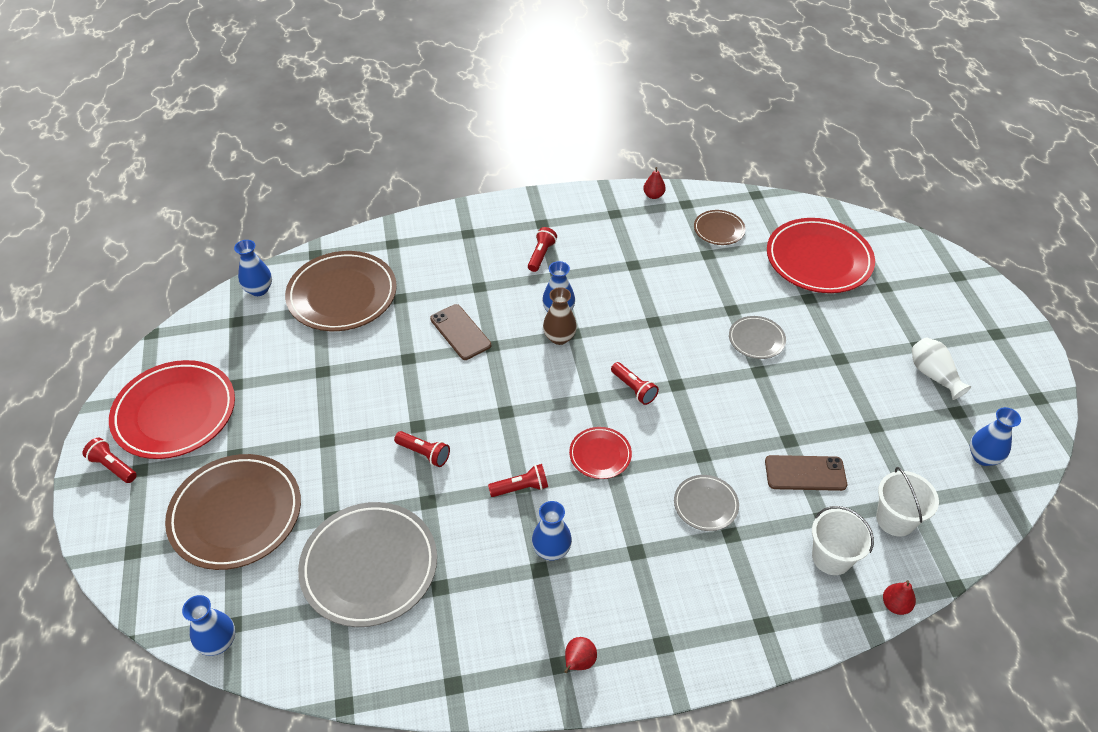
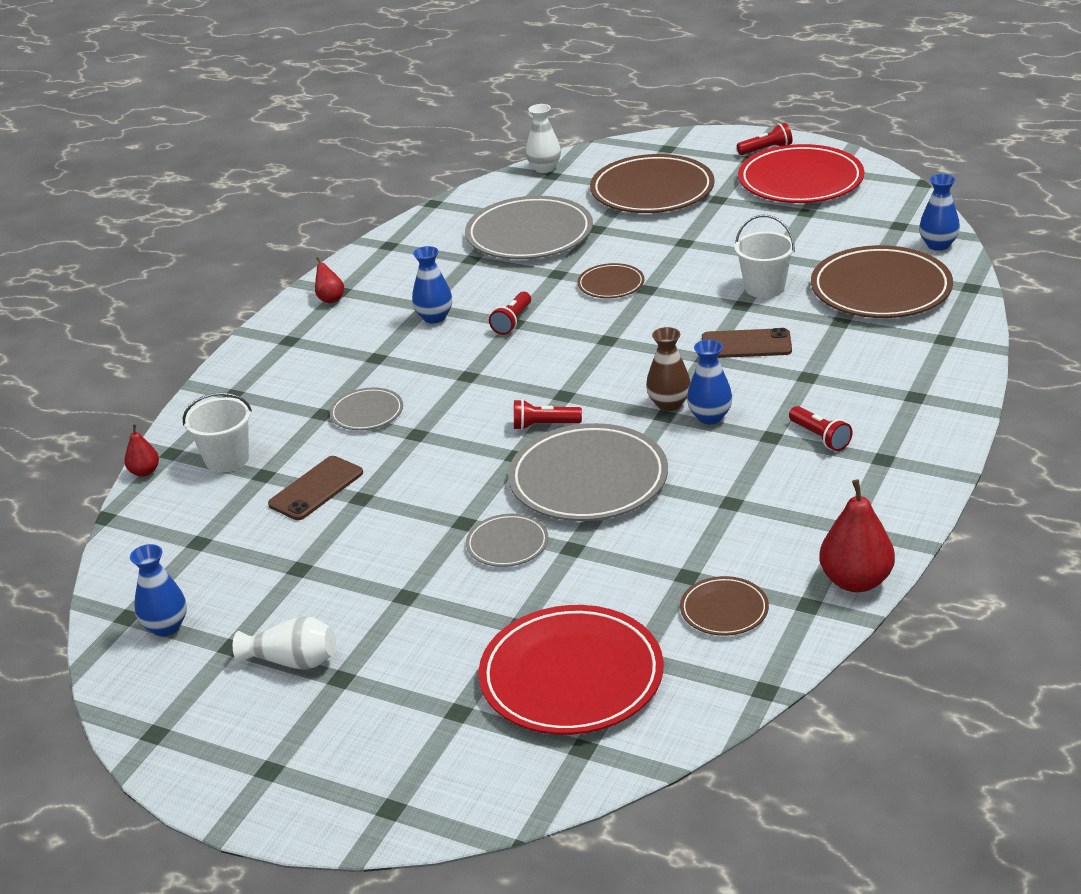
camera: 130 degrees right, 15 degrees down
(218, 642) = (544, 168): blue vase -> white vase
(424, 453) = (611, 284): red flashlight -> brown plate
(600, 455) = (493, 375): red plate -> none
(653, 195) = (856, 581): red pear -> red pear, size x1.90
(668, 335) = (588, 479): none -> grey plate
(895, 519) = (201, 519): white bucket -> white bucket (764, 288)

